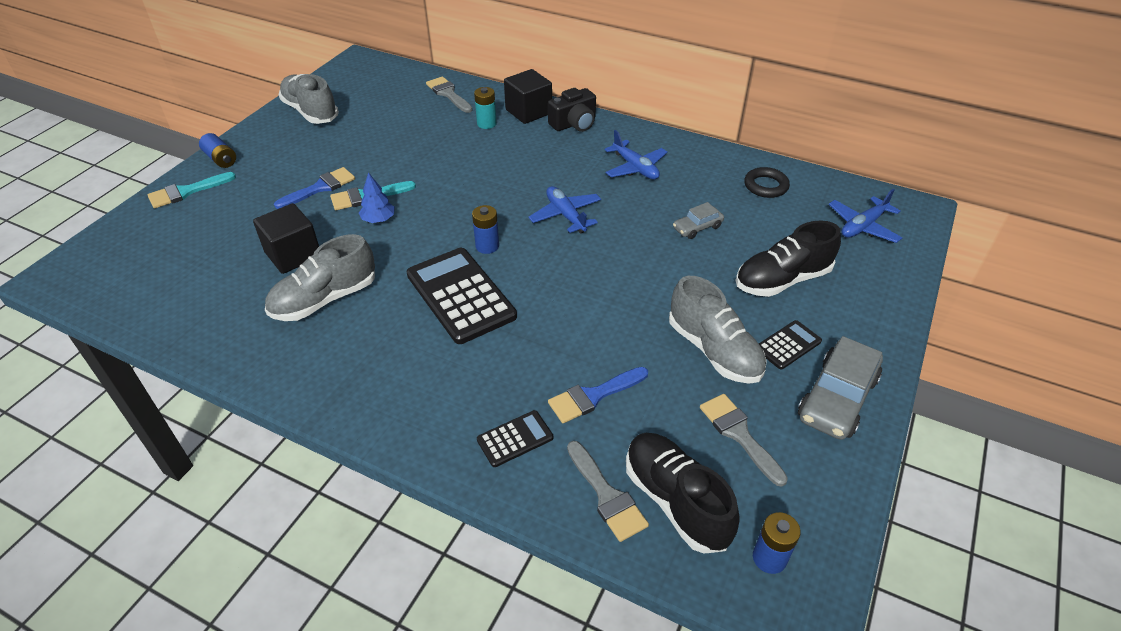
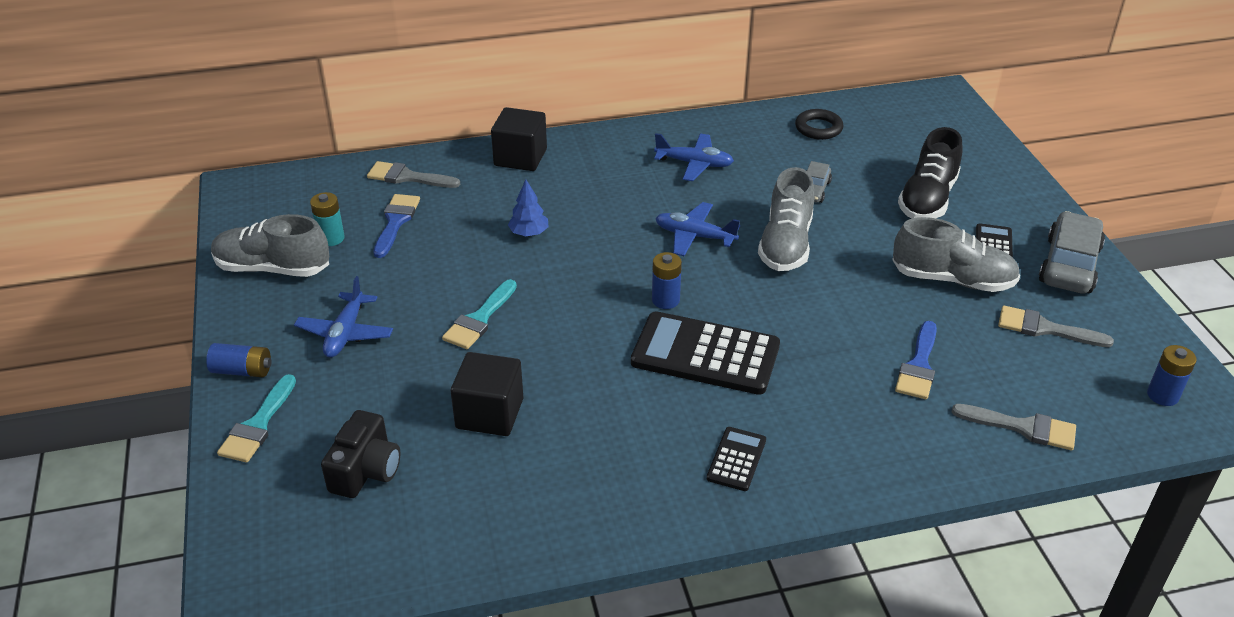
camera: 40 degrees left, 5 degrees down
(320, 188) = (414, 338): blue brush -> blue brush (396, 222)
(325, 299) = (587, 432): grey shoe -> grey shoe (785, 244)
(378, 220) = (526, 334): blue tree -> blue tree (529, 233)
(486, 124) = (495, 188): turquoise battery -> turquoise battery (331, 238)
(515, 439) = (909, 434): black calculator -> black calculator (736, 459)
(574, 124) = (582, 149): black camera -> black camera (365, 470)
(676, 501) = (1067, 400): black shoe -> none
(837, 398) = (1069, 265): grey car -> grey car turned 150 degrees counterclockwise
(863, 226) = (927, 126): blue plane -> blue plane (345, 333)

